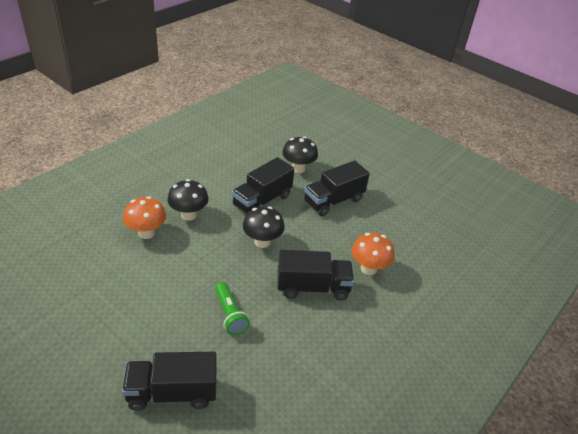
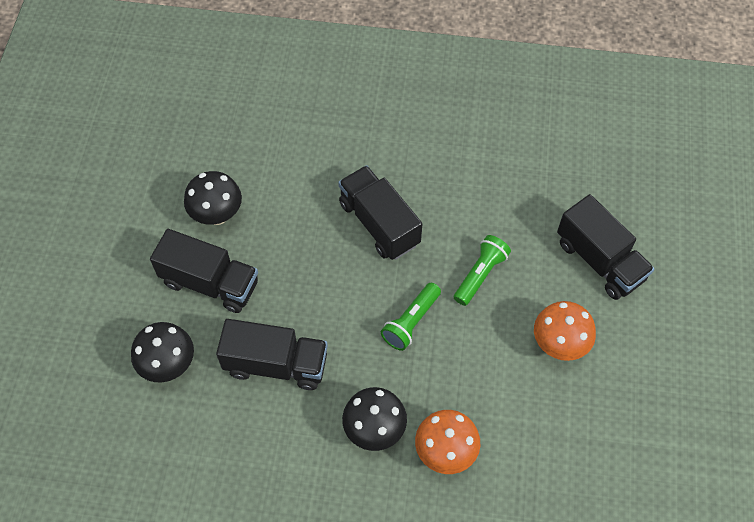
camera: 120 degrees left, 20 degrees up
(232, 263) = (411, 322): none -> green flashlight
(262, 242) = (352, 314): black mushroom -> black mushroom (217, 215)
(368, 268) = (306, 187): orange mushroom -> orange mushroom (559, 344)

